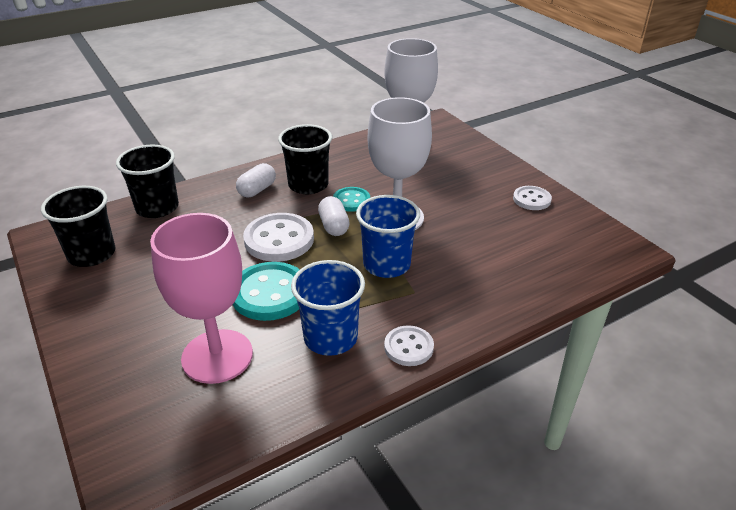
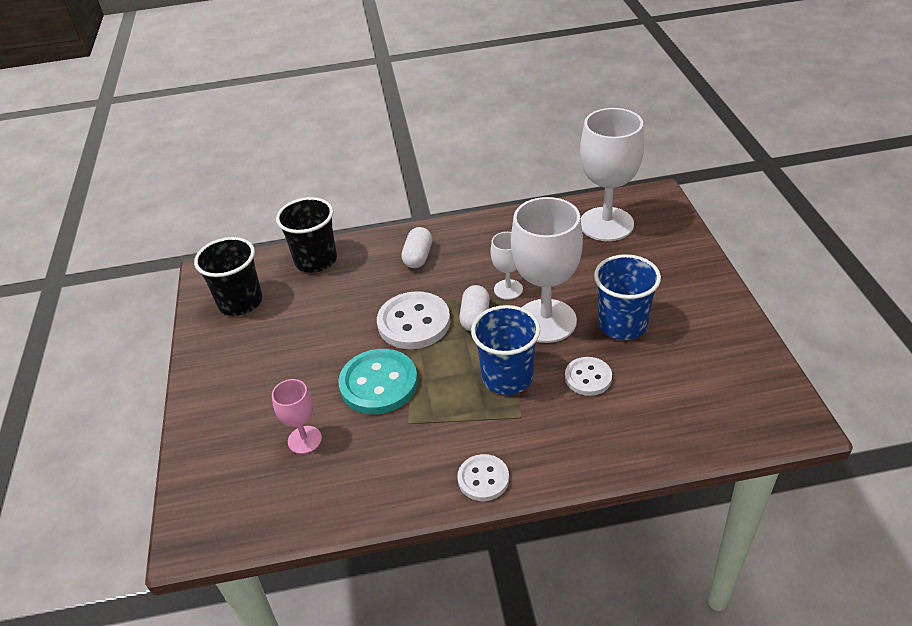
camera: 25 degrees right, 5 degrees up
(217, 356) = (304, 440): pink goblet -> pink goblet, size x0.50
(257, 190) = (418, 257): white capsule -> white capsule turned 45 degrees counterclockwise
(308, 185) = (472, 260): black cup -> none
(330, 338) = (413, 448): blue cup -> blue cup (622, 324)
(351, 201) = (508, 289): turquoise button -> white goblet
(531, 199) = (714, 328): white button -> white button (588, 377)

